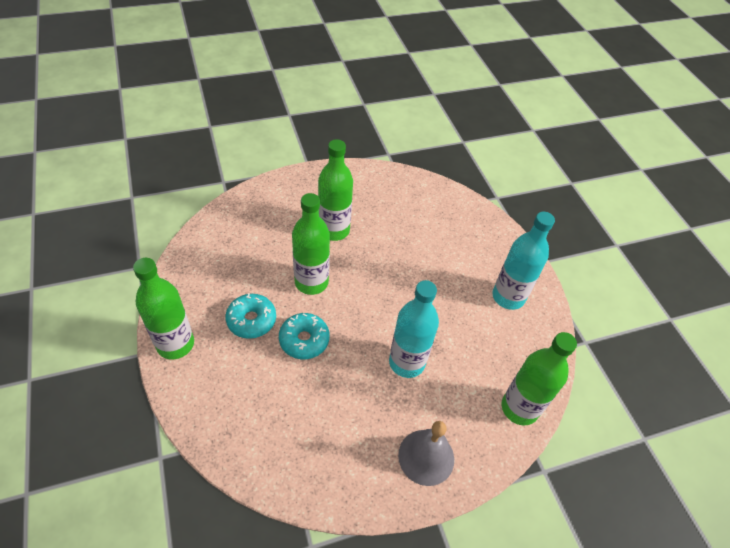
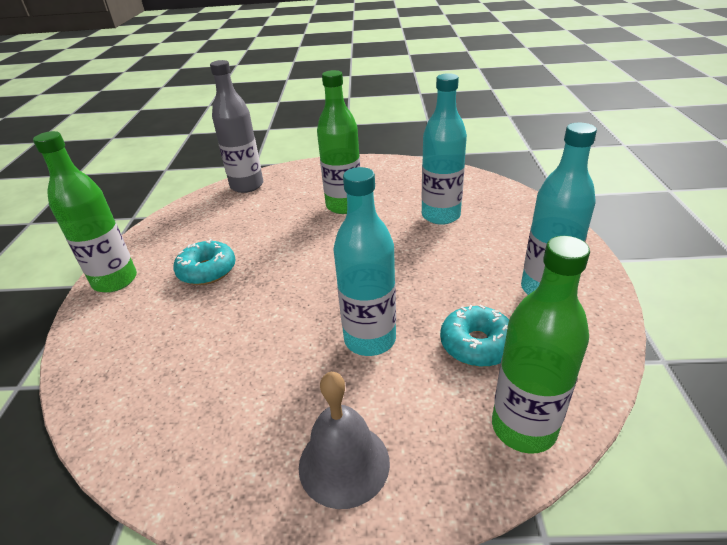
camera: 25 degrees right, 15 degrees down
(233, 214) = (247, 186): none -> grey bottle
(304, 340) = (253, 297): turquoise donut -> turquoise donut (477, 344)
(311, 282) = (293, 246): green bottle -> none
(416, 232) = (440, 215): none -> turquoise bottle

